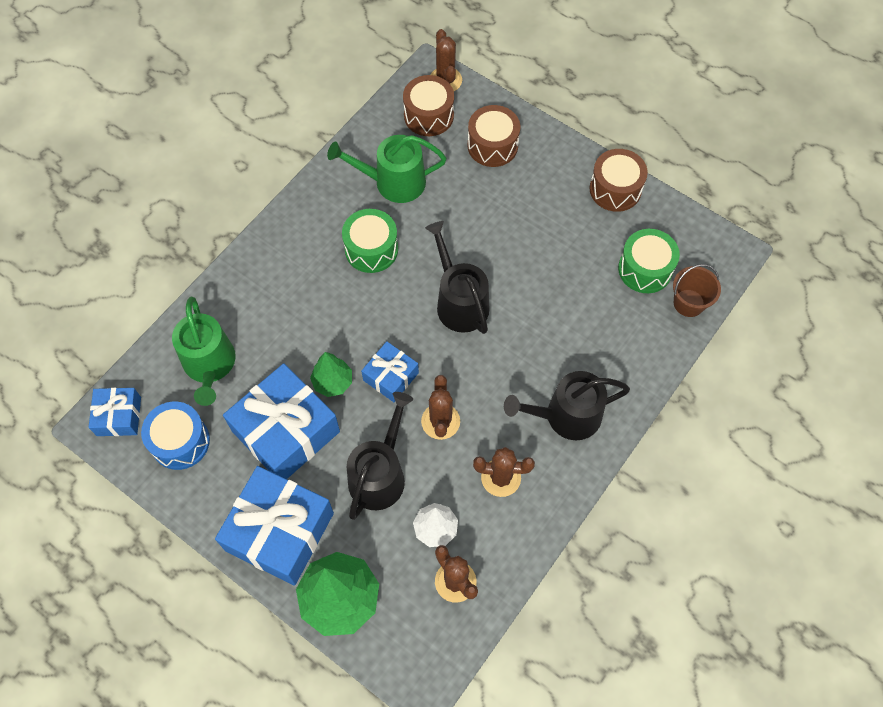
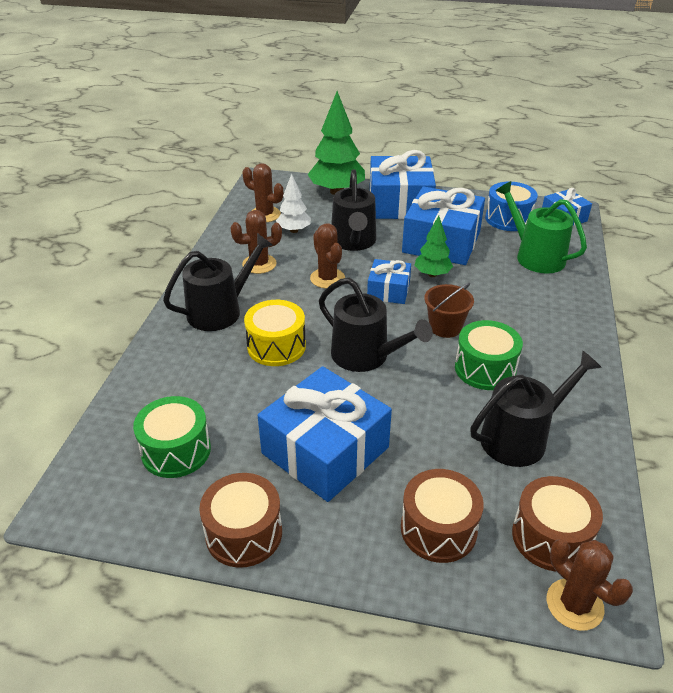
camera: 155 degrees right, 25 degrees down
(393, 182) = (520, 437): green watering can -> black watering can
(531, 345) = (276, 346): none -> yellow drum
(536, 227) = (325, 450): none -> blue gift
(689, 303) = (115, 434): brown bucket -> brown bucket (445, 327)

